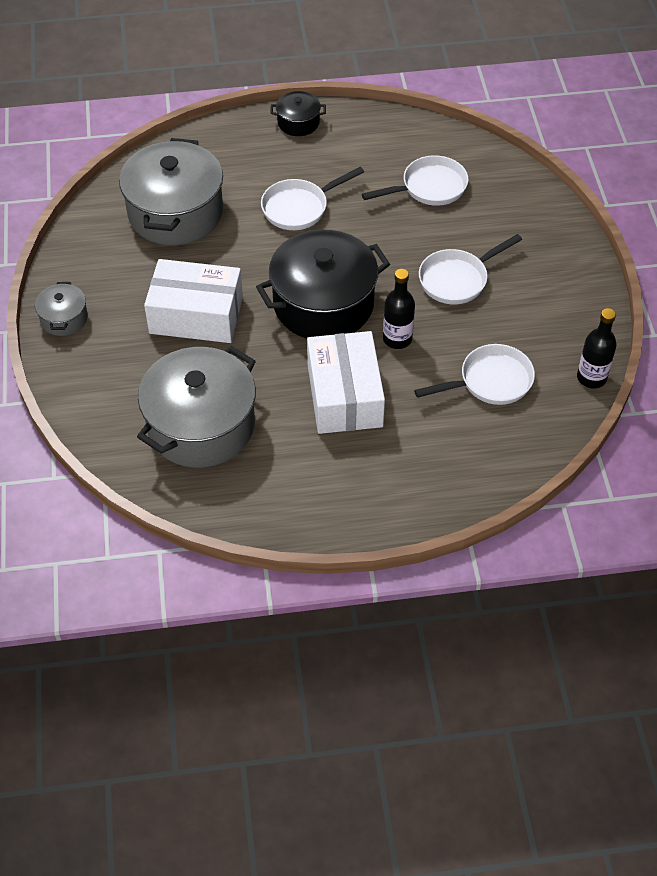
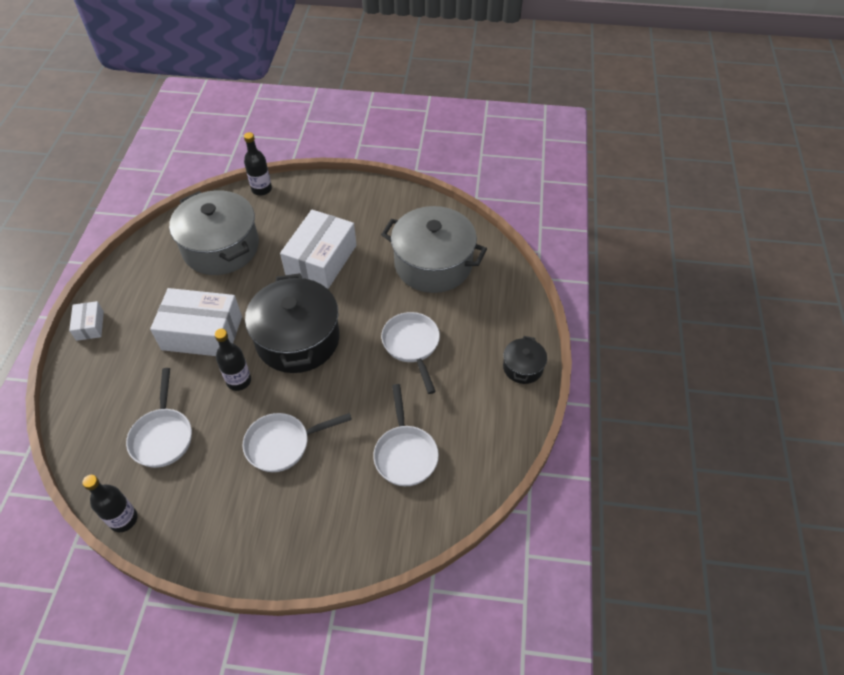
camera: 105 degrees right, 0 degrees up
(64, 318) = (349, 191): grey pot -> none
(78, 416) = (261, 189): none -> black bottle
(373, 518) = (90, 326): none -> white box
(457, 279) = (283, 444): white pan -> white pan turned 90 degrees counterclockwise

